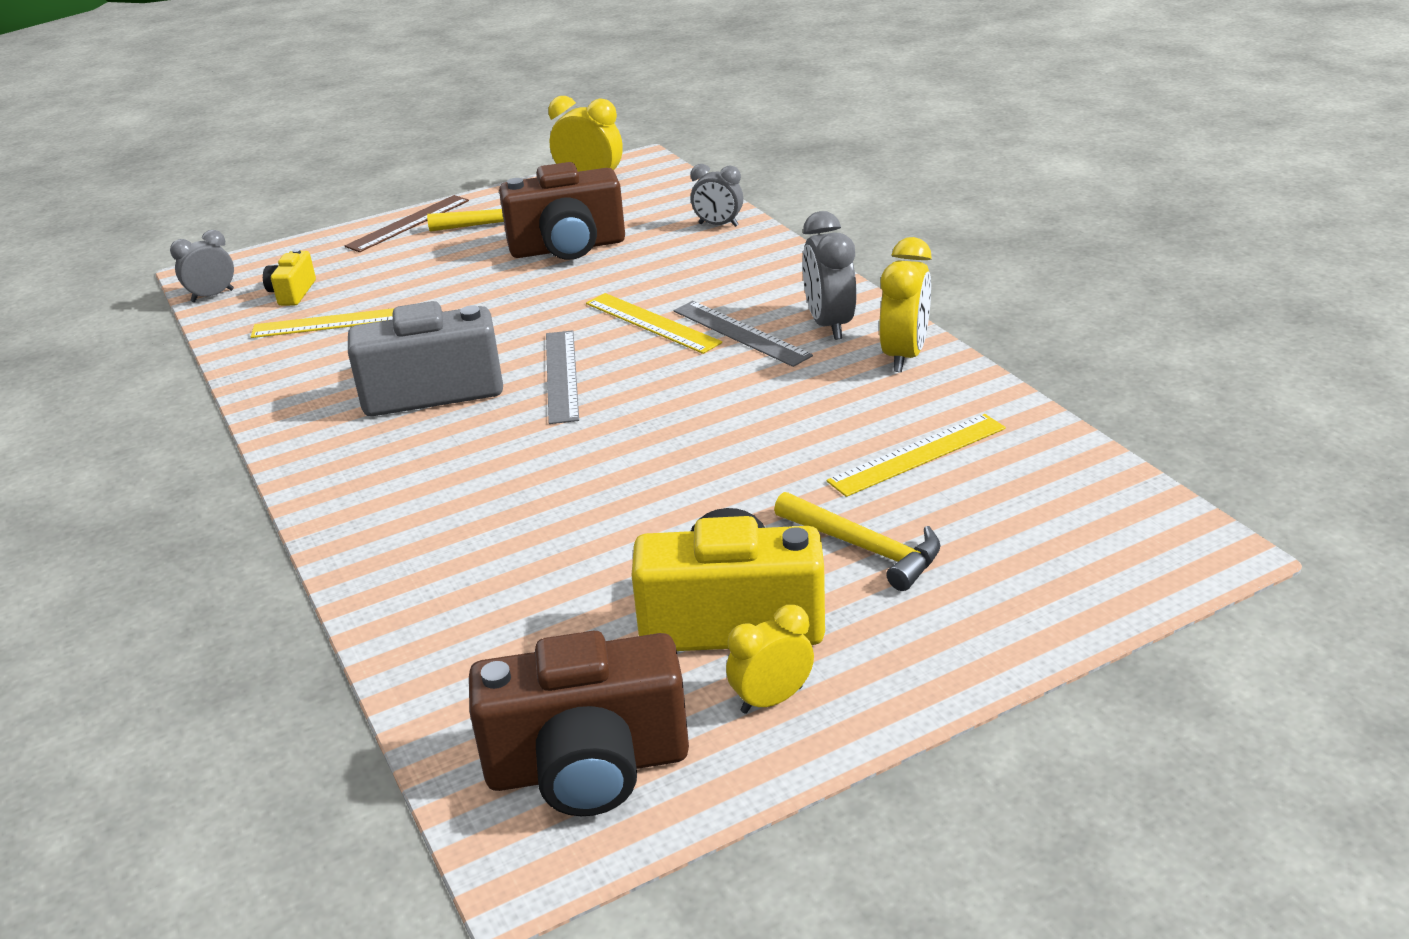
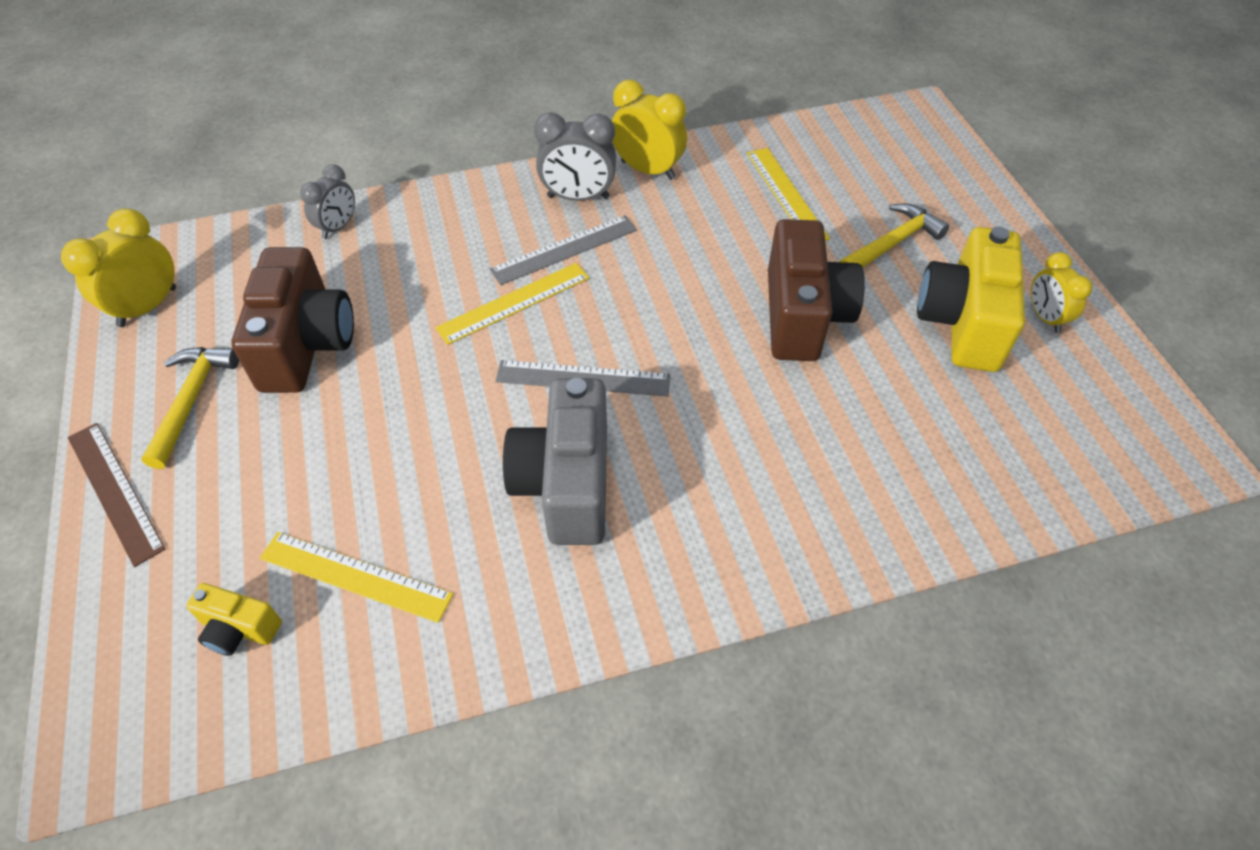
camera: 80 degrees left, 20 degrees up
(212, 296) = (178, 737): grey clock -> none
(335, 322) = (355, 576): yellow ruler -> yellow ruler turned 75 degrees counterclockwise
(588, 766) = (1109, 418): brown camera -> brown camera (803, 316)

